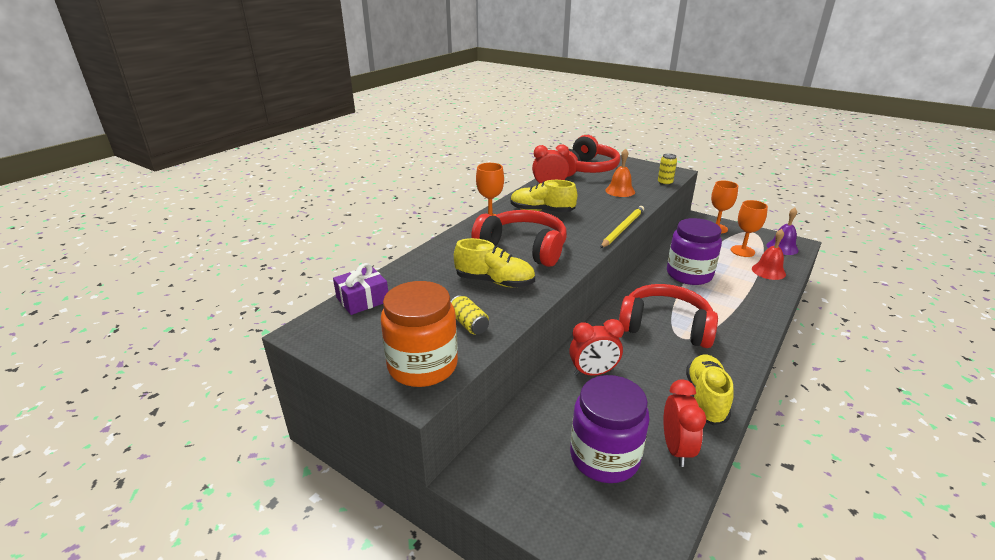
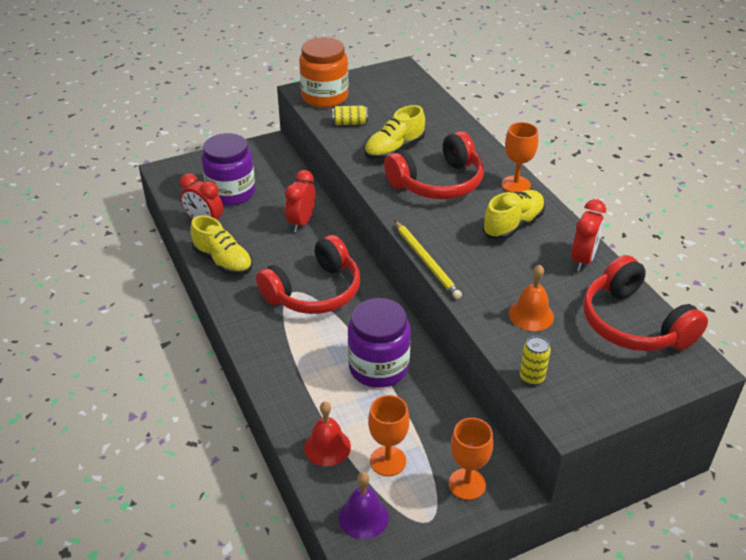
camera: 120 degrees right, 10 degrees up
(362, 299) = (421, 92): purple gift -> none

